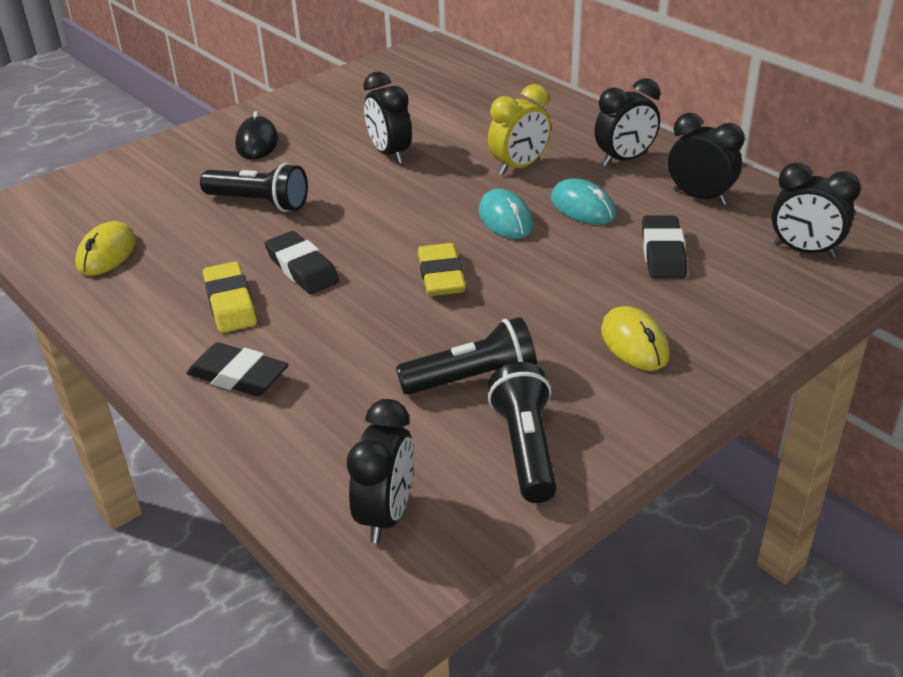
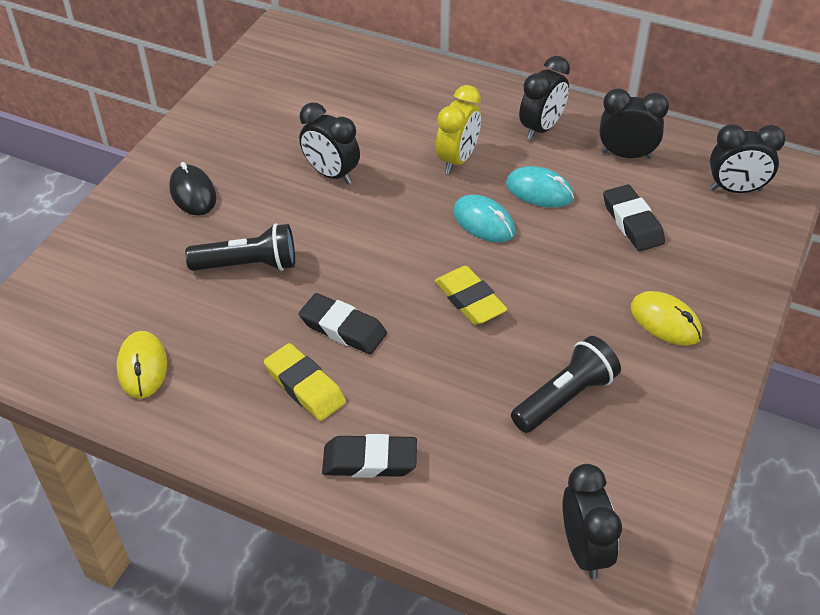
camera: 25 degrees left, 10 degrees up
(525, 448) = (647, 449): black flashlight -> none

